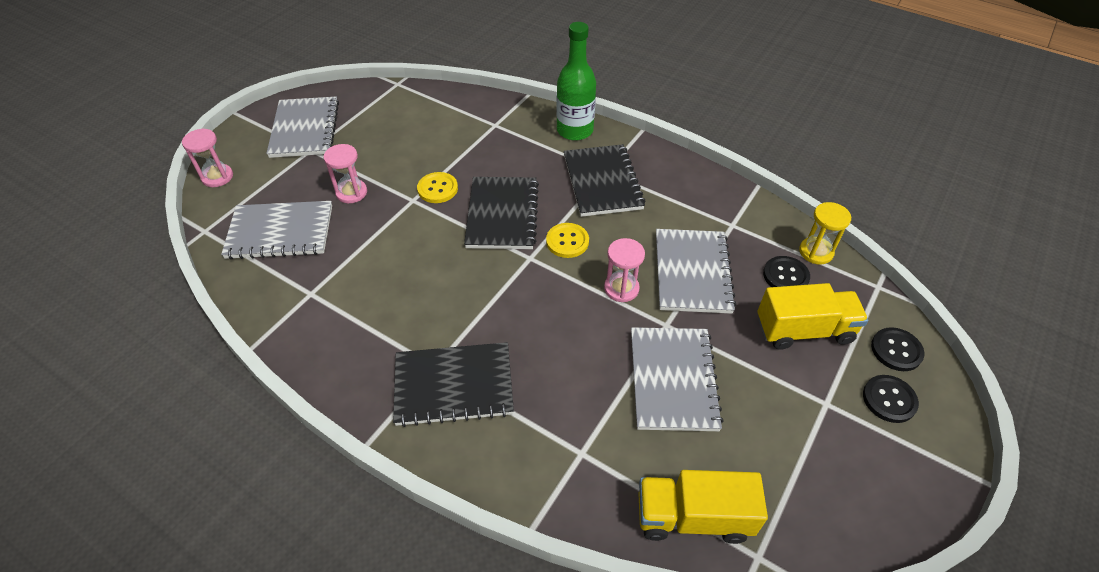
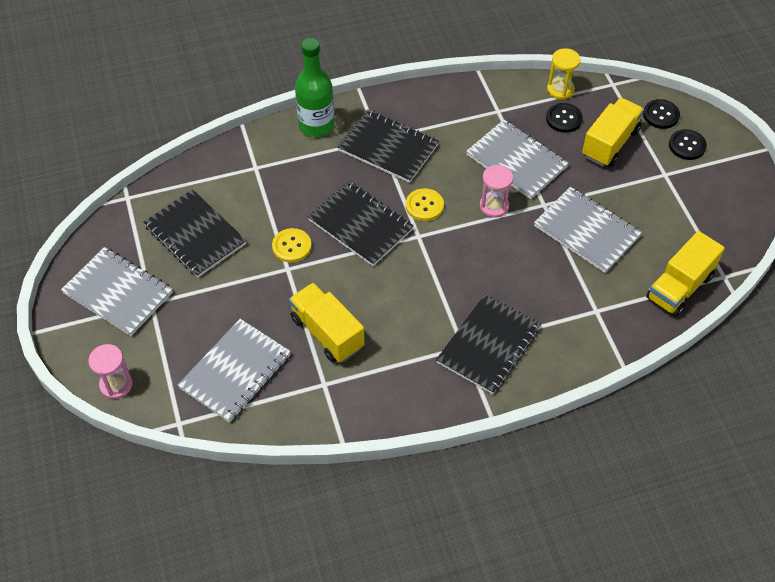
camera: 50 degrees left, 5 degrees up
(351, 192) = (237, 302): pink hourglass -> none
(367, 263) = (327, 333): none -> yellow truck
(396, 133) = (195, 235): none -> black notebook

